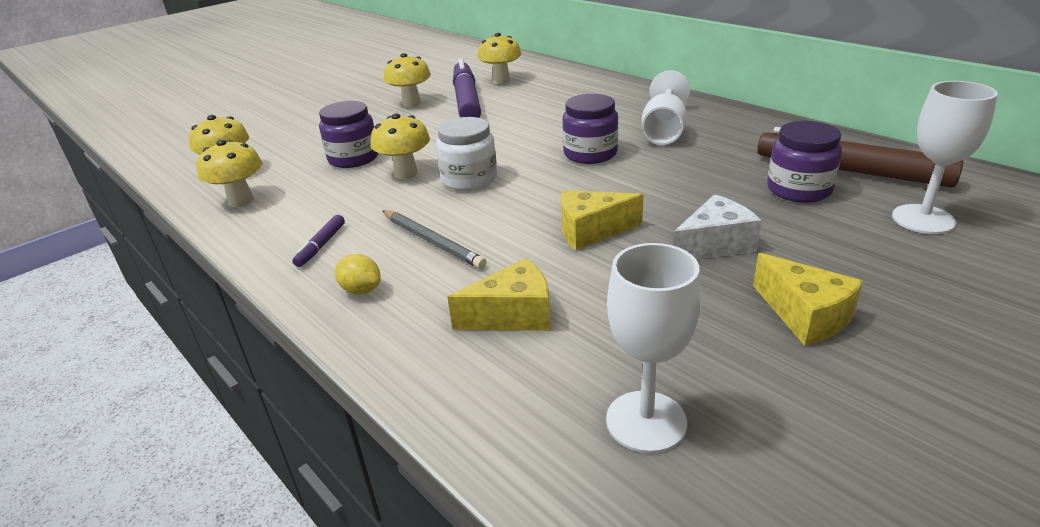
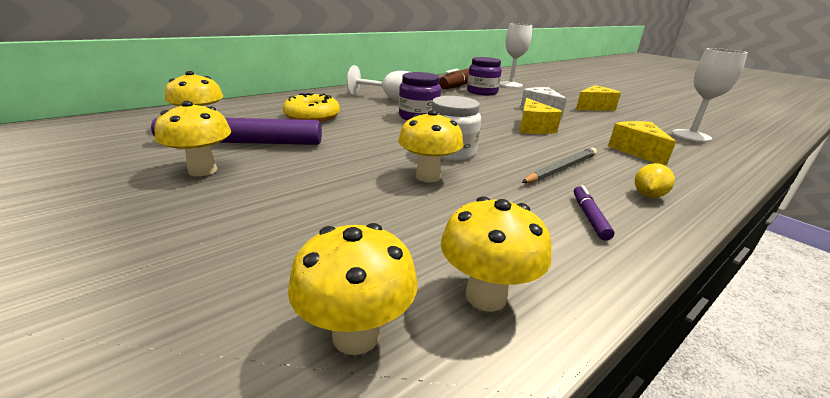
camera: 90 degrees left, 5 degrees down
(321, 246) = (589, 217): purple marker -> purple marker turned 105 degrees counterclockwise
(353, 158) = (368, 206): purple jar -> none
(555, 107) = (312, 116): none -> yellow donut

